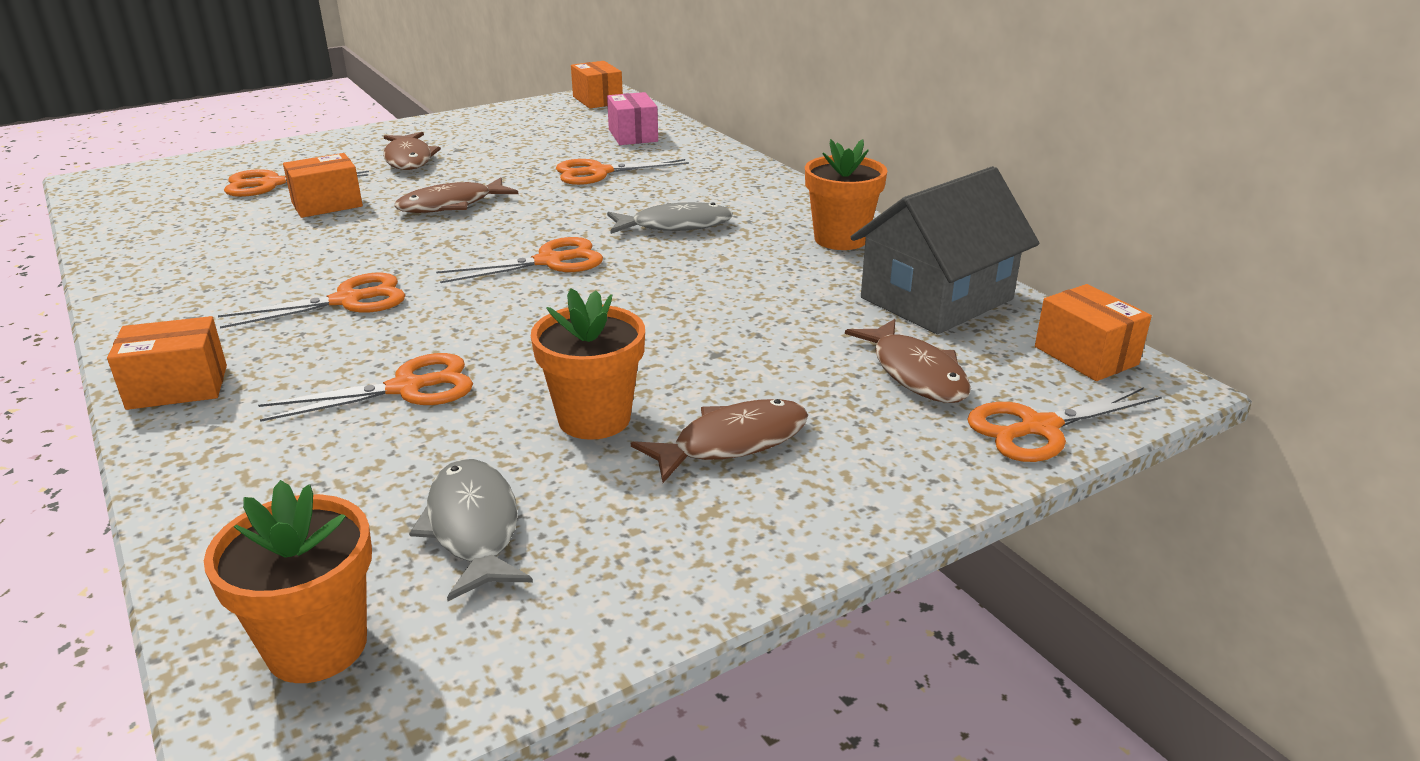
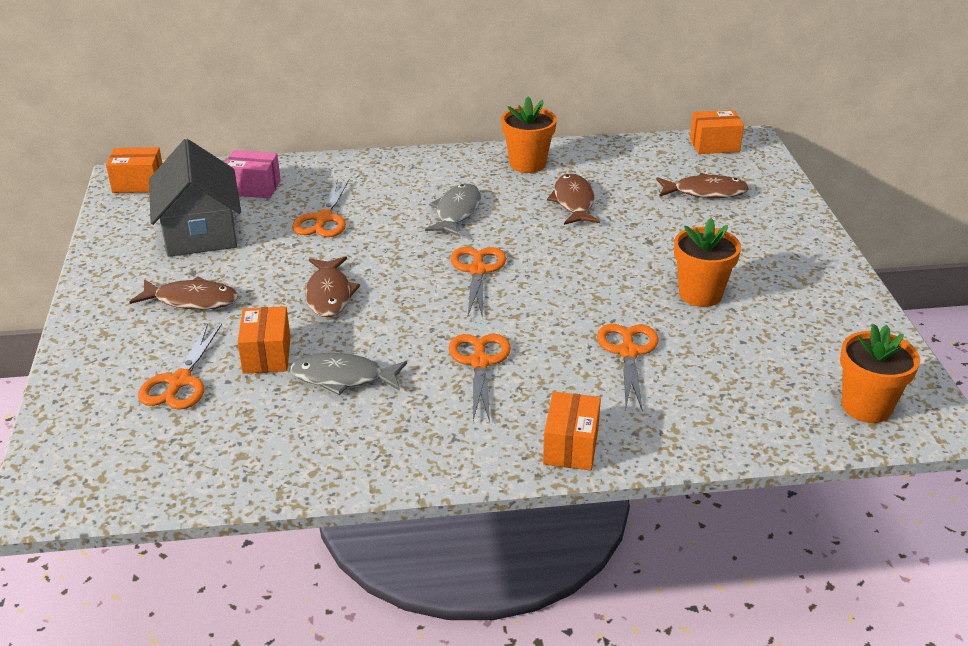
camera: 65 degrees left, 5 degrees up
(473, 527) = (788, 349): grey fish -> grey fish (343, 378)
(732, 442) = (745, 259): brown fish -> brown fish (573, 202)
(936, 299) = (628, 161): grey house -> grey house (200, 232)
(1039, 428) = (772, 179): orange scissors -> none

